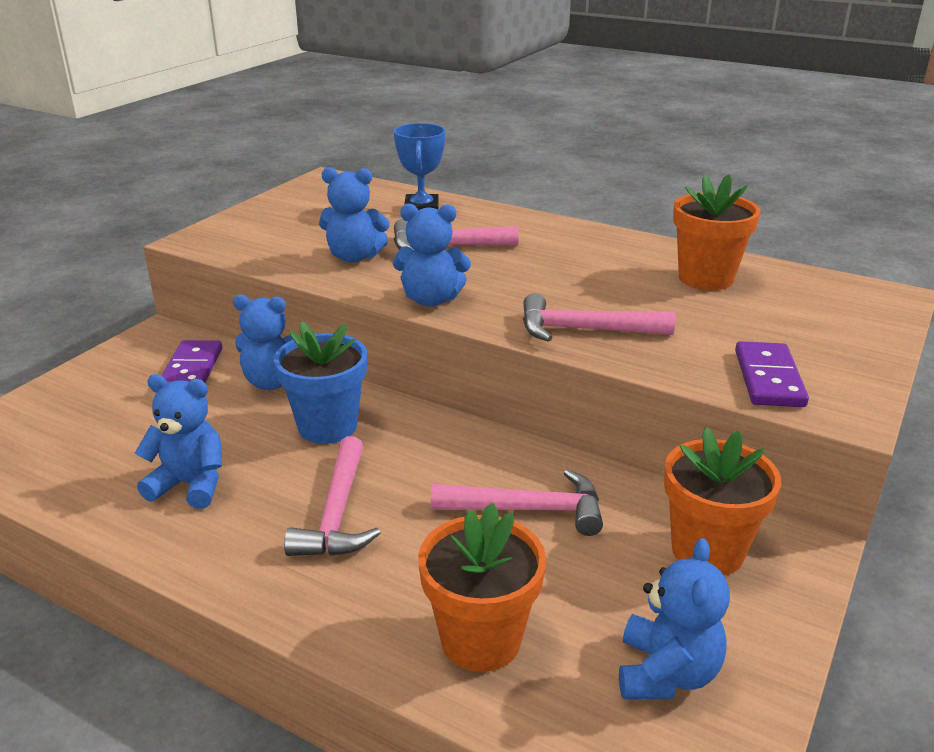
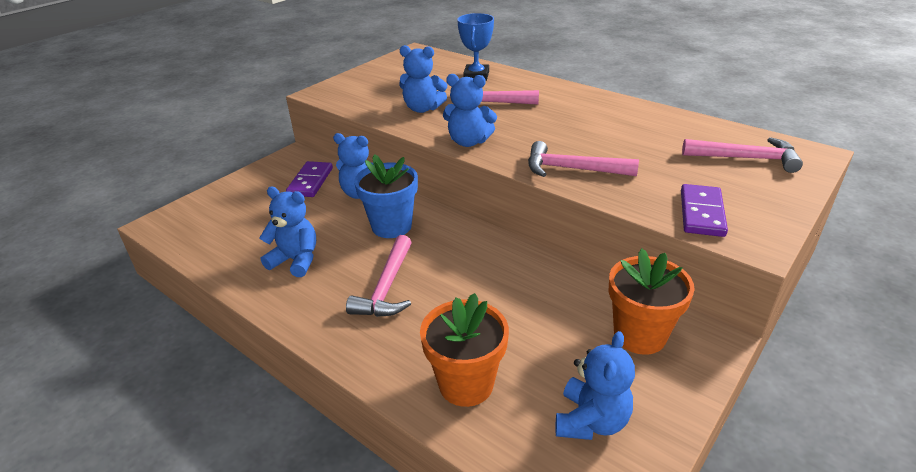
camera: 10 degrees right, 5 degrees up
(528, 510) = (516, 295): pink hammer -> pink hammer (746, 158)
(705, 278) = (671, 134): orange flower pot -> none

